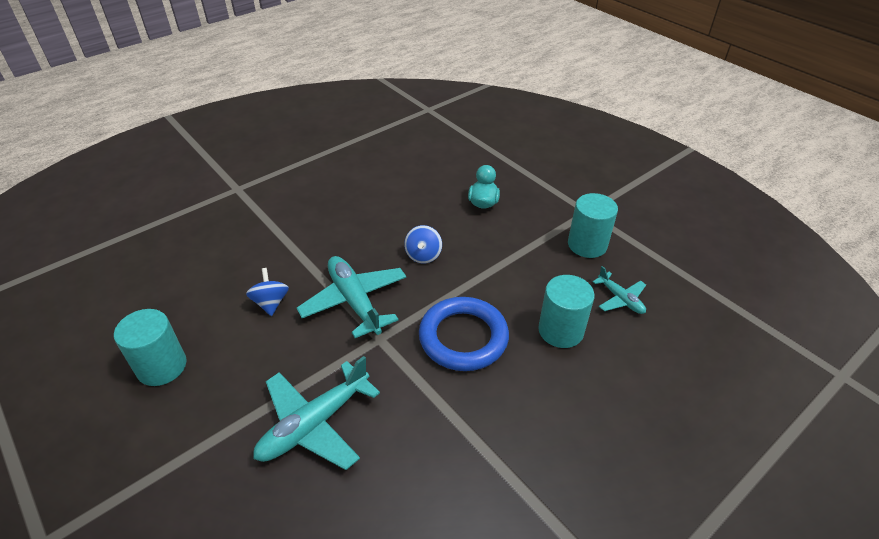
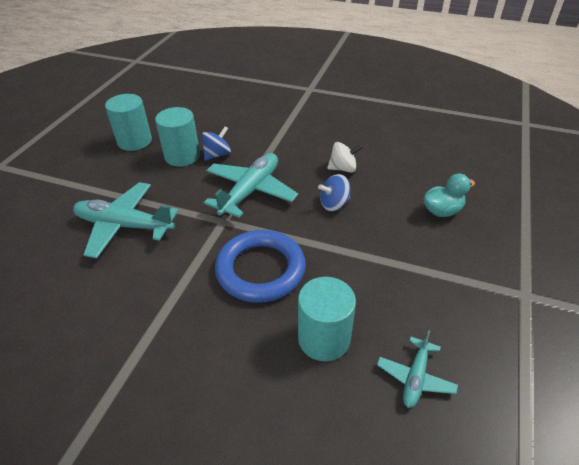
camera: 60 degrees right, 0 degrees up
(383, 228) = (343, 168): none -> white spinning top
(587, 245) = (471, 315): turquoise cylinder -> turquoise cylinder (182, 156)

